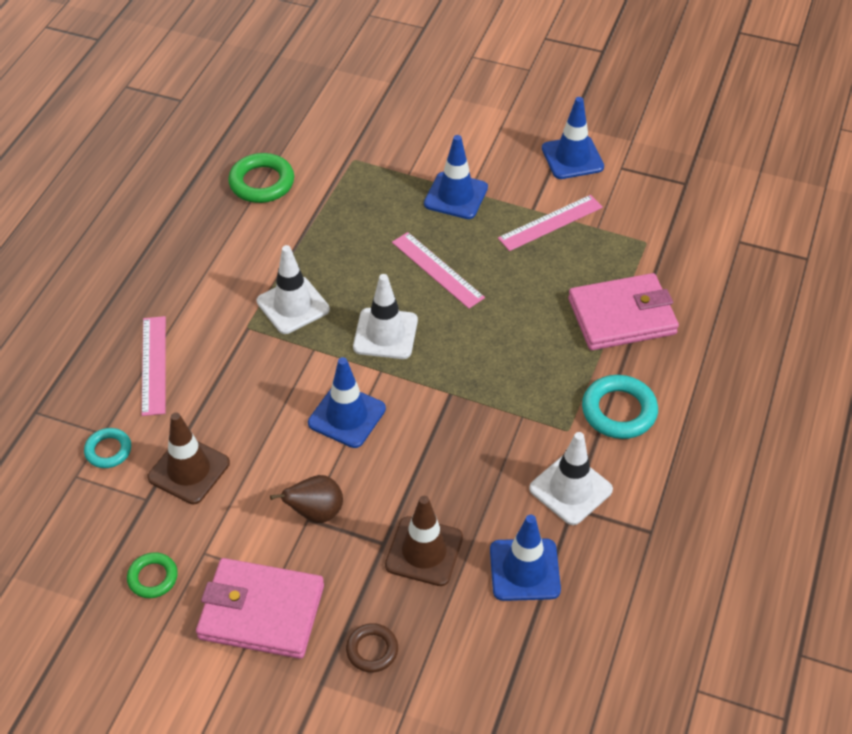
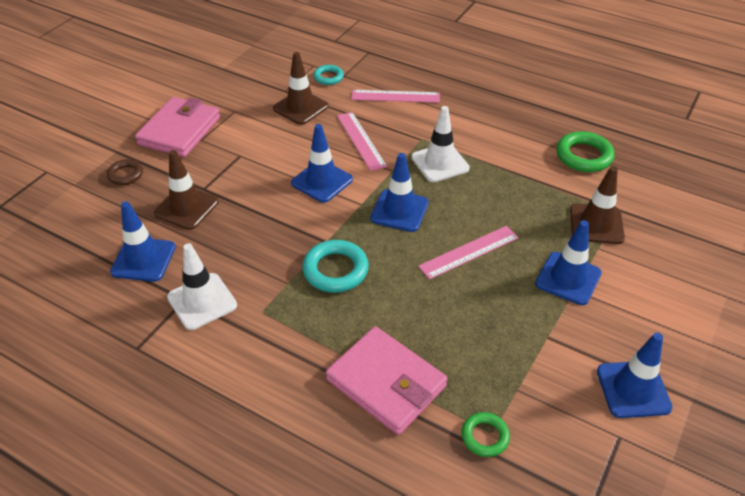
camera: 100 degrees right, 5 degrees down
(153, 577) = (226, 91): green ring -> green ring (484, 436)
(316, 513) = (243, 159): brown pear -> none
(373, 175) = (596, 224): none -> brown traffic cone
(385, 334) = (399, 211): white traffic cone -> blue traffic cone
(550, 222) = (527, 348): pink ruler -> pink ruler (361, 140)
(619, 411) = (270, 353): turquoise ring -> turquoise ring (335, 270)
(622, 316) = (386, 383): pink wallet -> pink wallet turned 45 degrees counterclockwise

